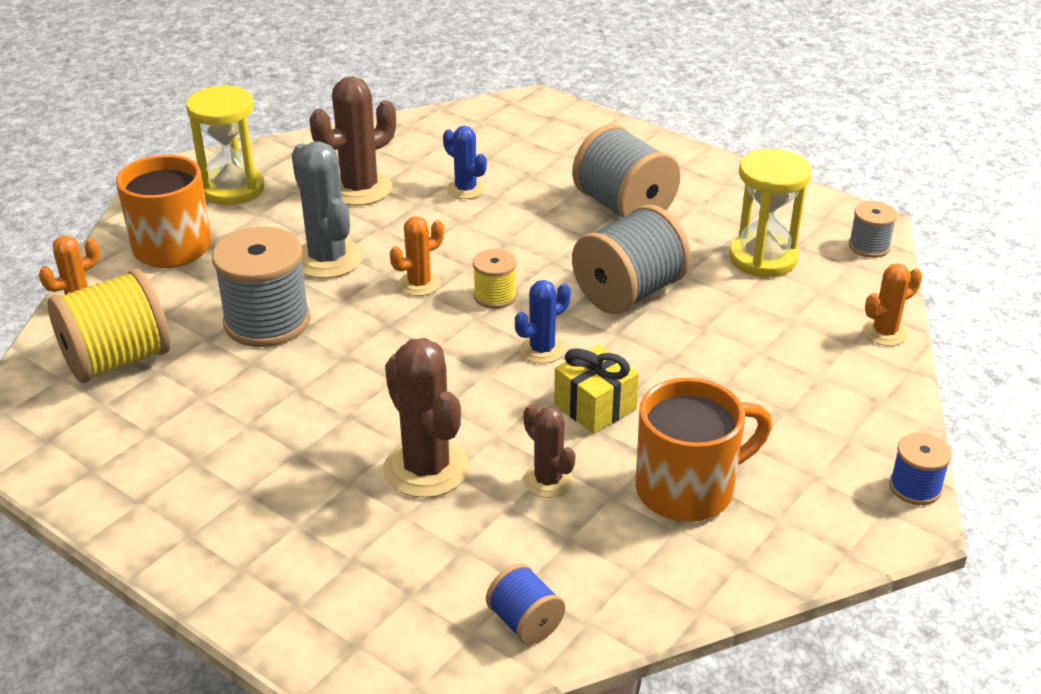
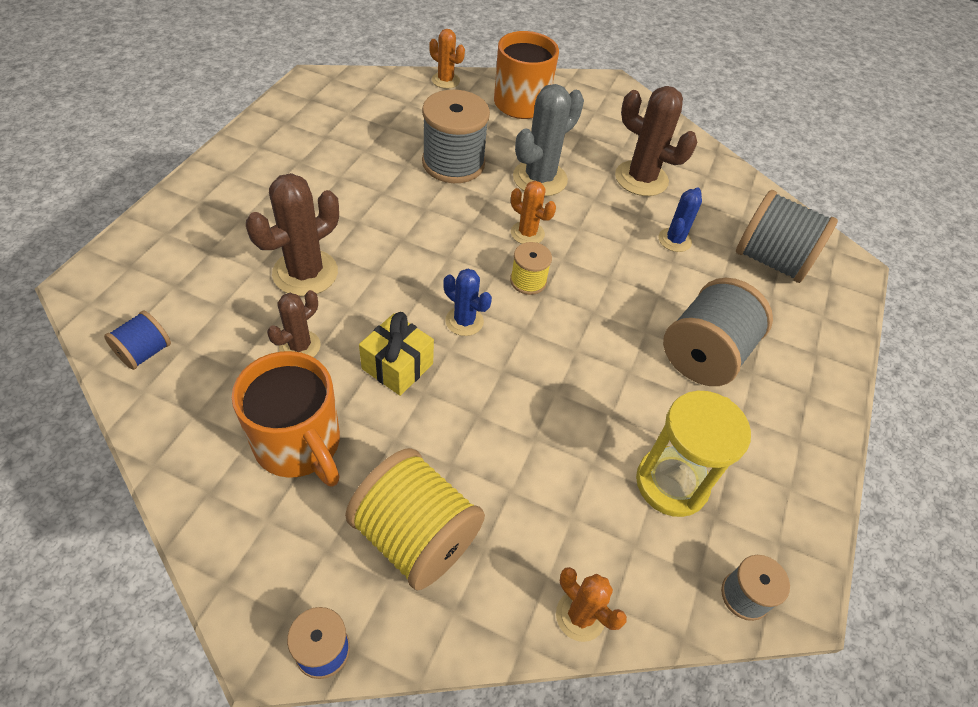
camera: 70 degrees right, 15 degrees up
(117, 360) = (392, 108): yellow spool -> yellow spool (415, 536)
(233, 189) = (606, 116): yellow hourglass -> none
(628, 293) = (566, 373): grey spool -> grey spool (771, 260)

